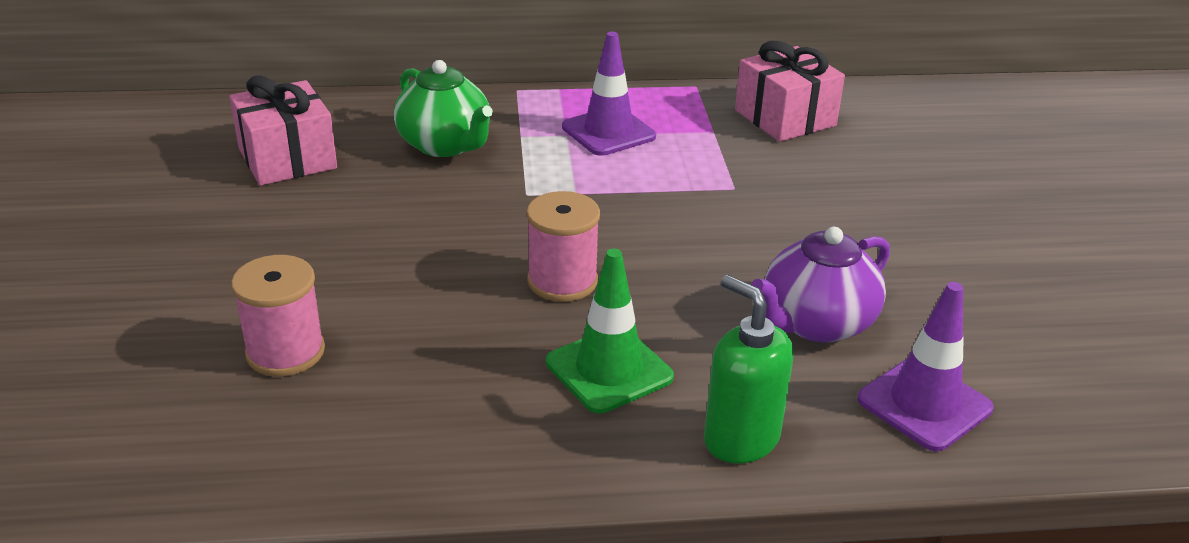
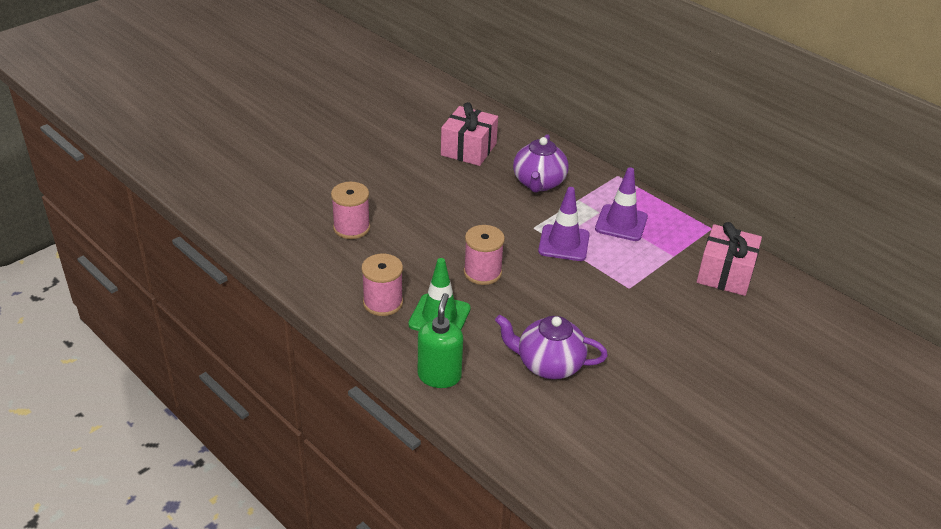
camera: 50 degrees right, 5 degrees up
(445, 145) = (538, 183): green teapot -> purple teapot
(508, 412) = (383, 302): none -> pink spool
(924, 404) = (529, 425): purple traffic cone -> purple traffic cone (564, 243)

